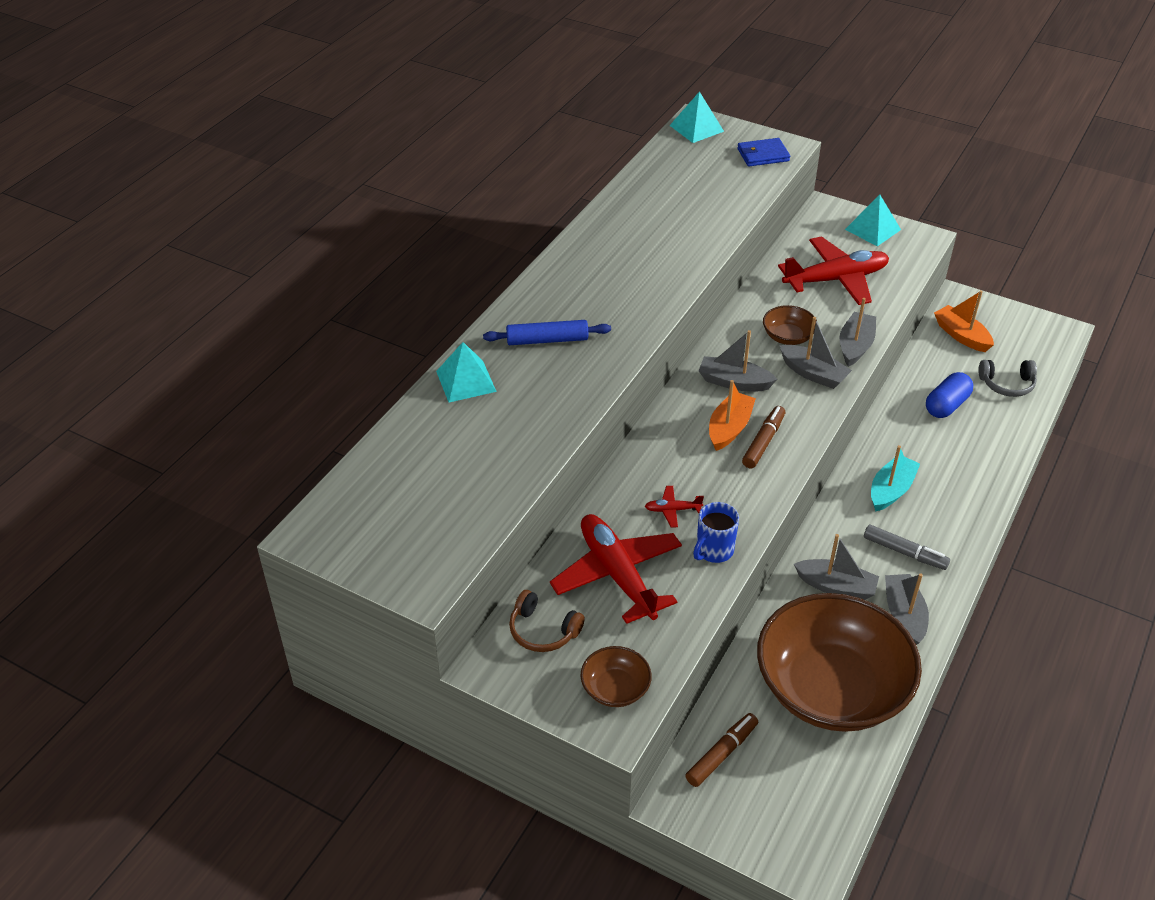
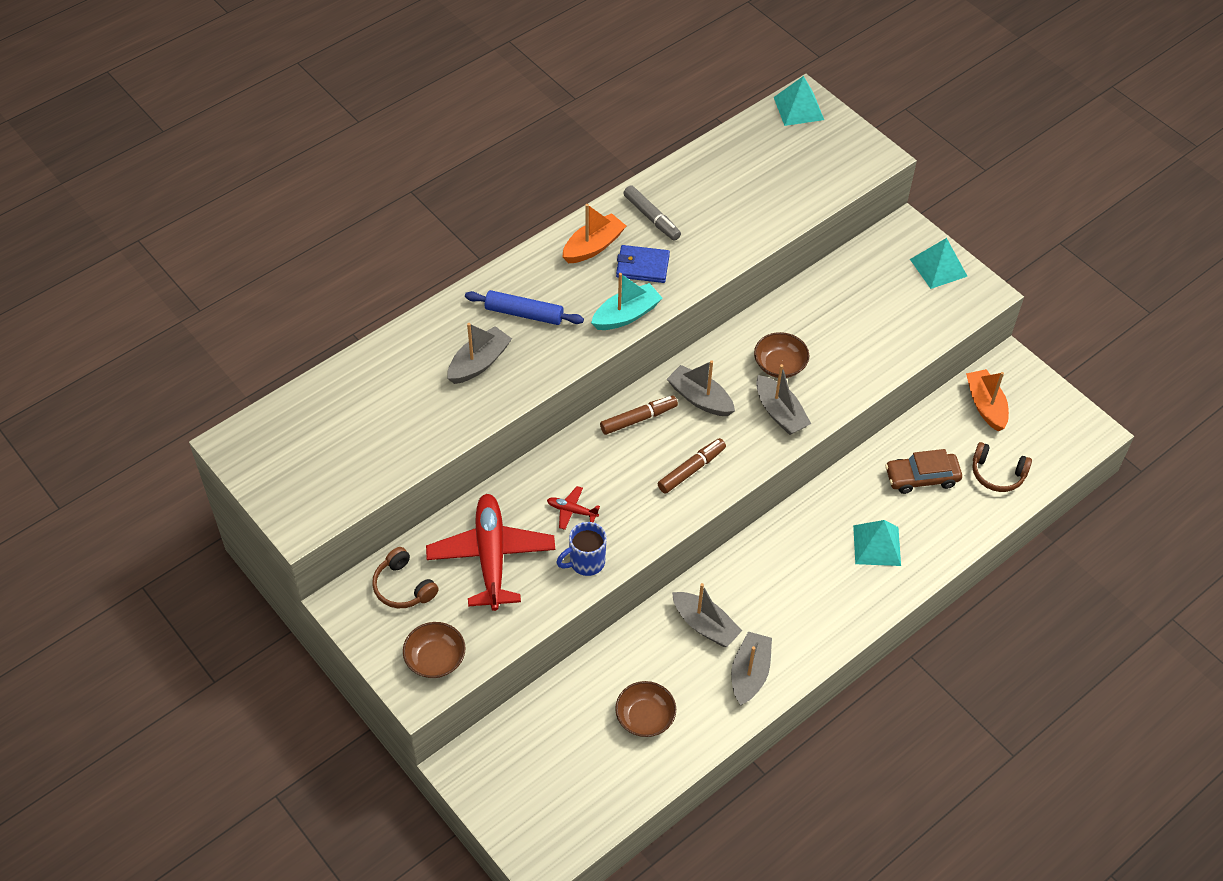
camera: 20 degrees right, 10 degrees up
(466, 381) = (431, 335): turquoise pyramid -> turquoise pyramid (877, 545)
(722, 754) = (520, 741): brown marker -> brown marker (638, 419)
(729, 428) = (668, 445): orange boat -> orange boat (593, 246)
(763, 155) = (846, 160): blue wallet -> blue wallet (642, 266)
(831, 688) = (645, 717): brown bowl -> brown bowl, size x0.41
(836, 279) = (865, 315): red plane -> none
(855, 346) = (839, 395): grey boat -> grey boat (479, 363)
(891, 490) = (812, 548): turquoise boat -> turquoise boat (626, 315)
(904, 552) = (787, 614): grey marker -> grey marker (651, 218)
(946, 405) = (921, 477): blue capsule -> brown car
(1007, 384) = (997, 473): grey headphones -> brown headphones

